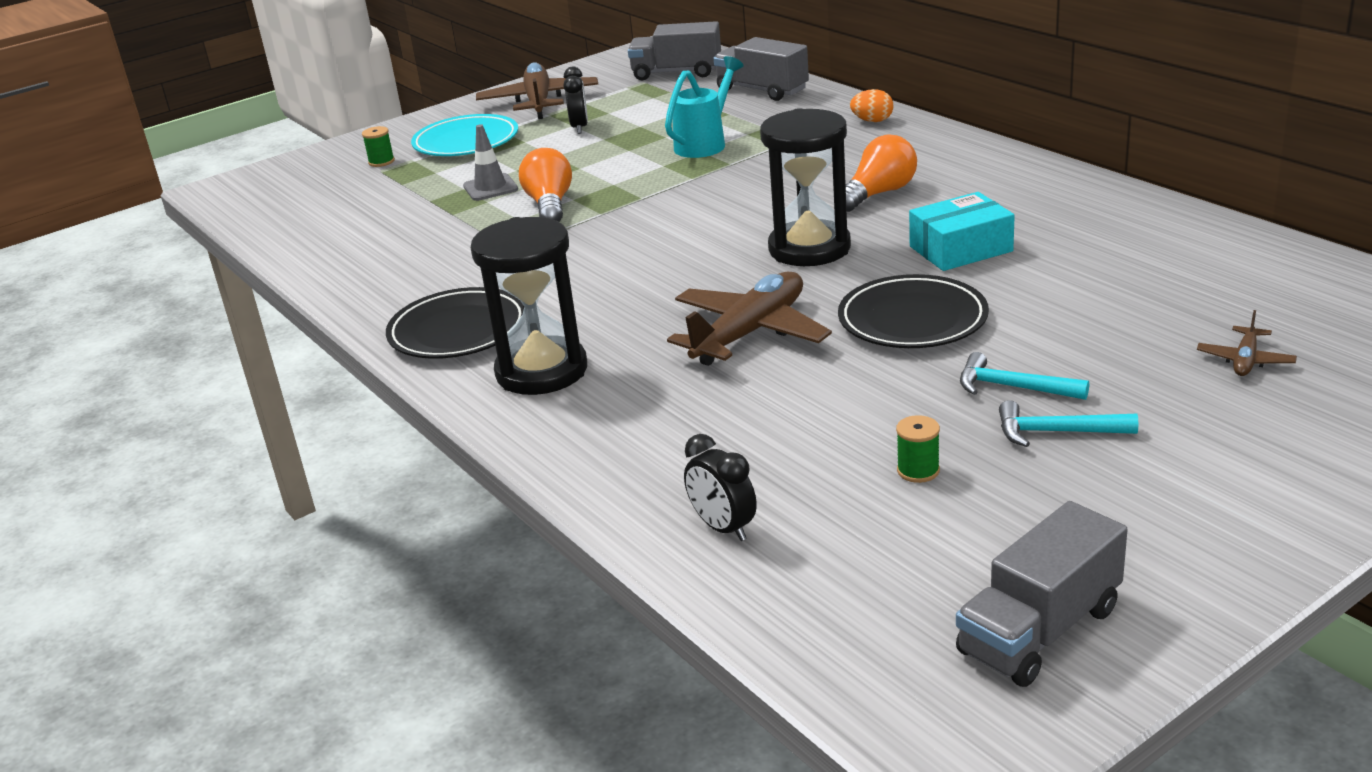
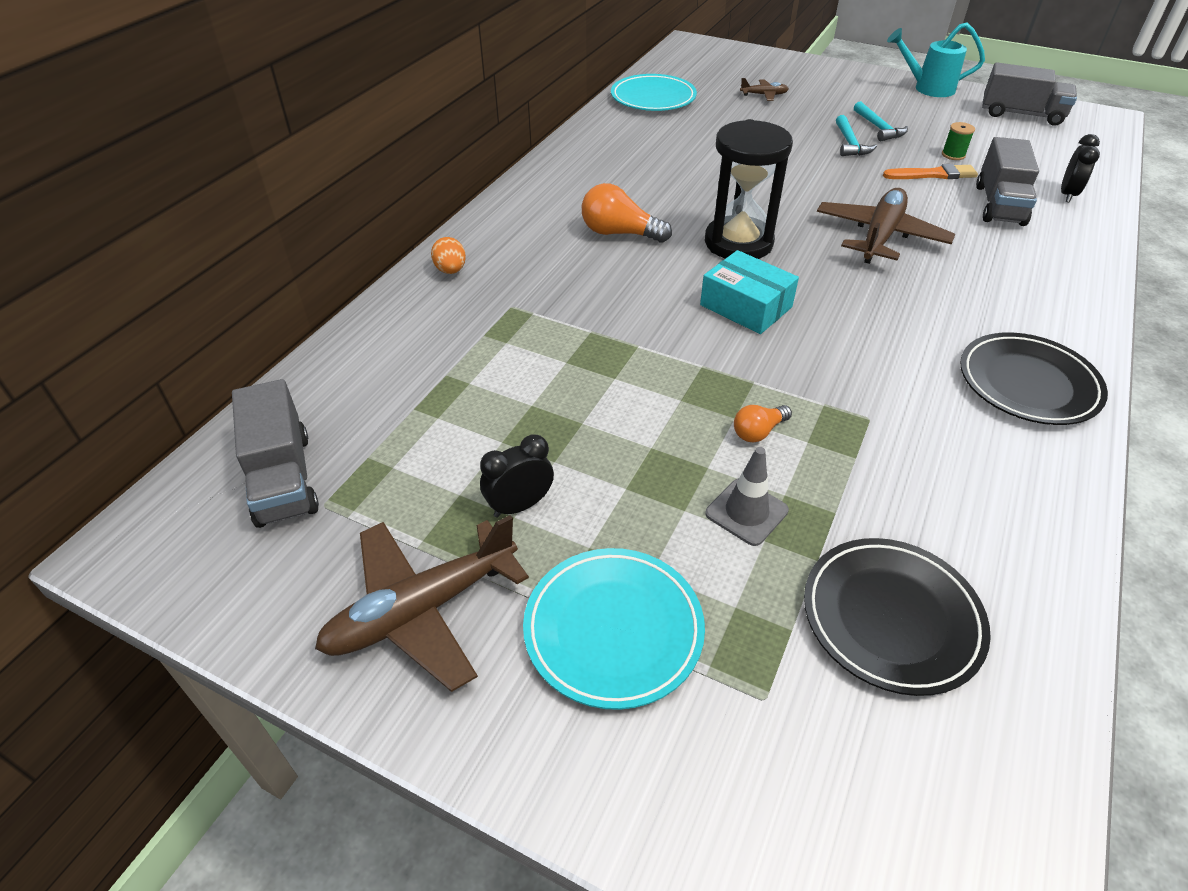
camera: 120 degrees left, 15 degrees up
(381, 162) = (734, 720): green spool -> none
(541, 371) = (1023, 311): black hourglass -> none
(550, 205) = (758, 432): orange light bulb -> orange light bulb, size x0.58
(705, 143) = (541, 366): turquoise watering can -> turquoise watering can (927, 88)
(750, 333) = (880, 236): brown plane -> brown plane turned 105 degrees clockwise
(762, 90) = (359, 371): grey truck -> grey truck (999, 205)
(868, 427) = (933, 174): none -> orange brush
(912, 320) = (806, 183): black plate -> black plate (891, 618)
(961, 249) = (695, 184): turquoise box -> turquoise box (746, 306)
(1260, 265) = (653, 98): none -> turquoise plate

